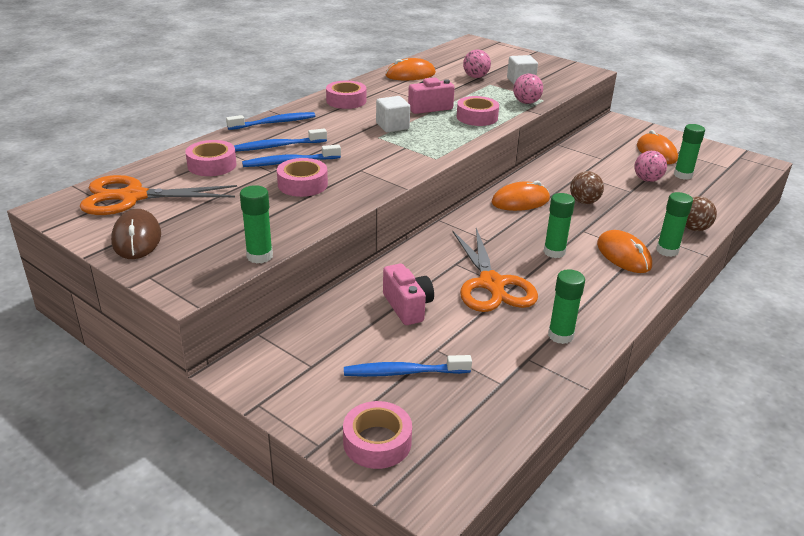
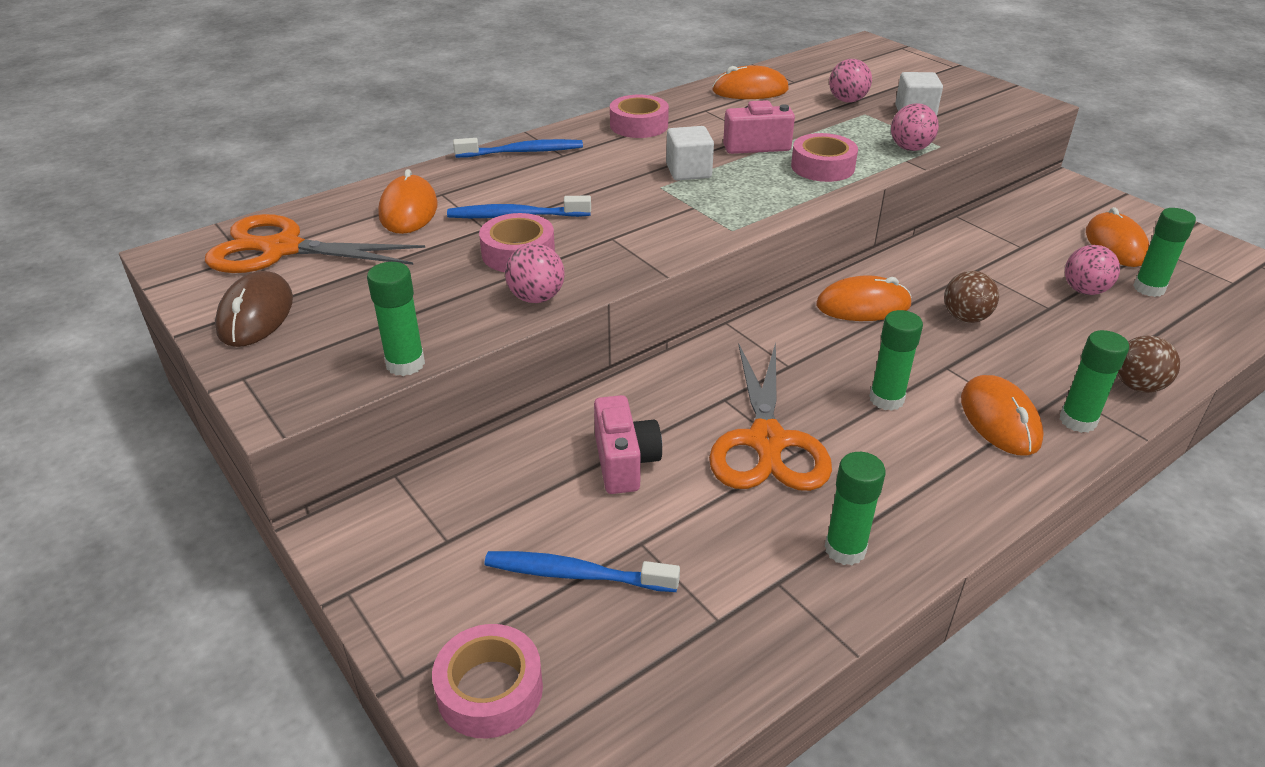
camera: 15 degrees right, 5 degrees up
(212, 165) = (408, 210): pink tape -> orange mouse
(278, 146) = (511, 189): blue toothbrush -> none
(328, 209) = (536, 298): none -> pink ball

